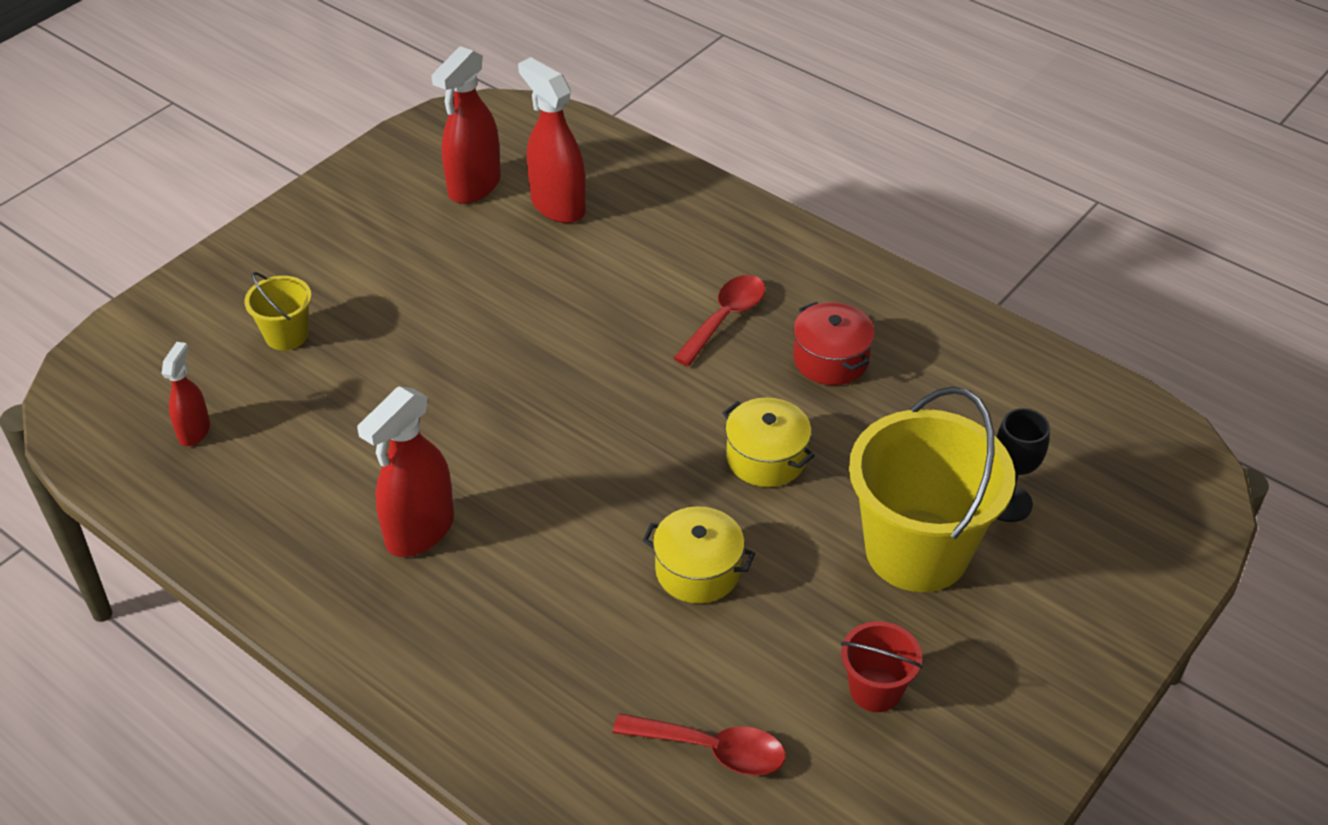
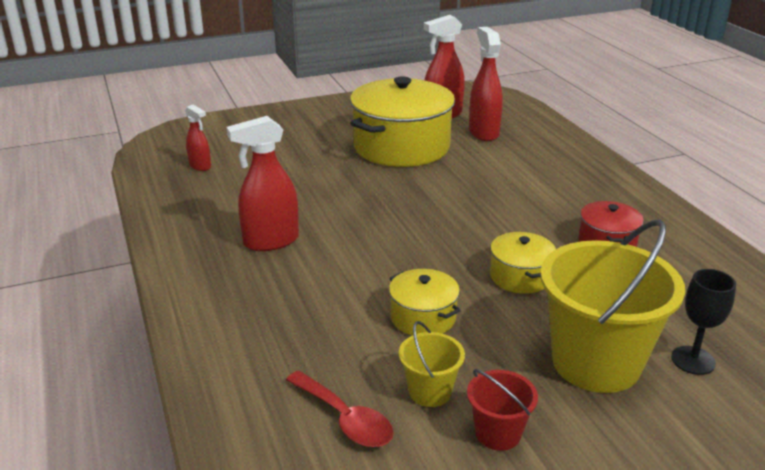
camera: 30 degrees right, 15 degrees down
(194, 431) = (200, 166): red spray bottle -> red spray bottle turned 90 degrees clockwise
(286, 335) = (285, 144): yellow bucket -> yellow bucket (430, 392)
(463, 278) = (401, 147): none -> yellow pot
(725, 318) = (548, 204): red spoon -> none

